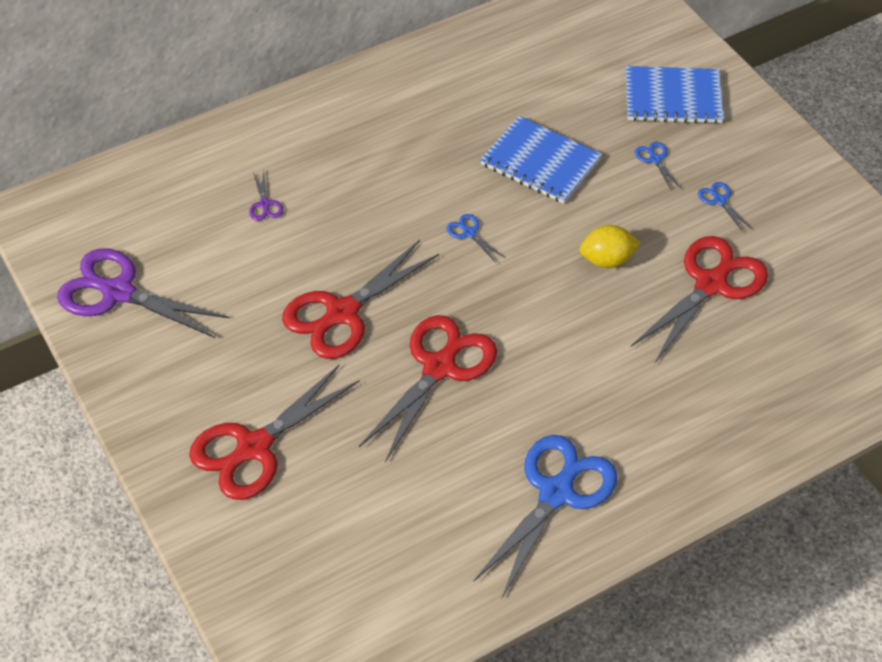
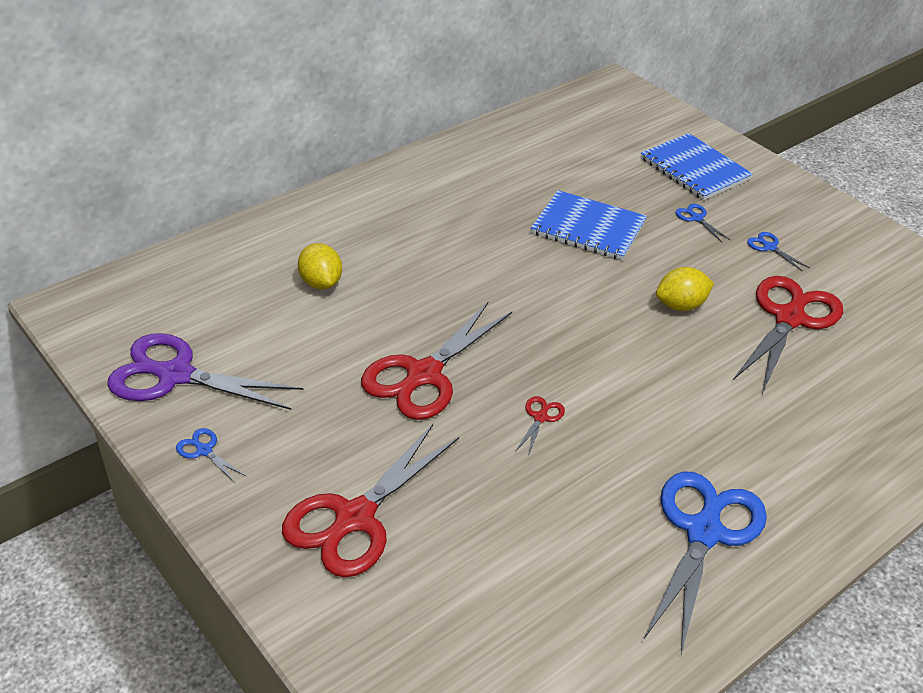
camera: 10 degrees left, 10 degrees down
(265, 204) = (321, 283): purple scissors -> yellow lemon
(439, 367) = (540, 417): red scissors -> red scissors, size x0.41
(469, 233) = (536, 292): blue scissors -> blue scissors (204, 450)
(673, 97) = (694, 169): blue notebook -> blue notebook turned 60 degrees clockwise

